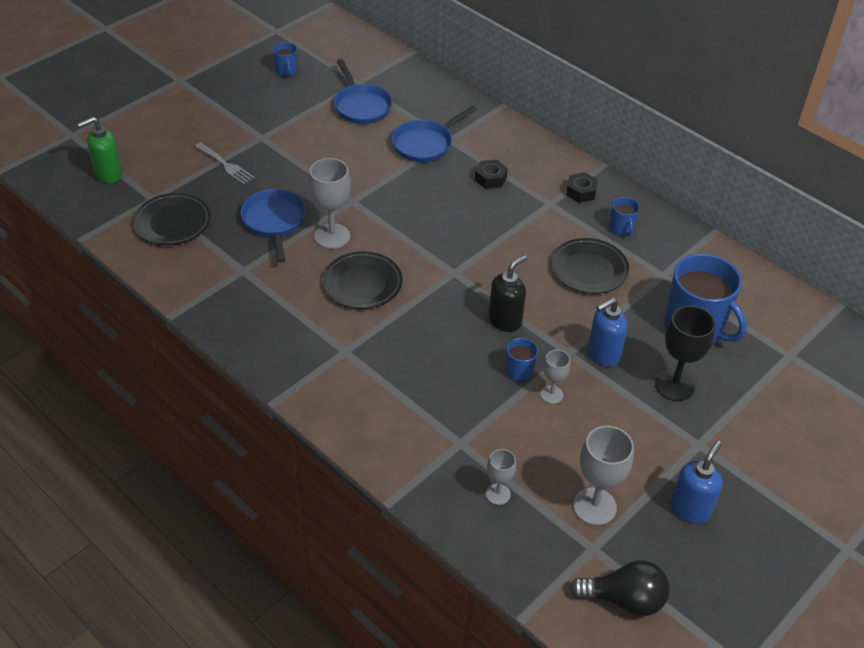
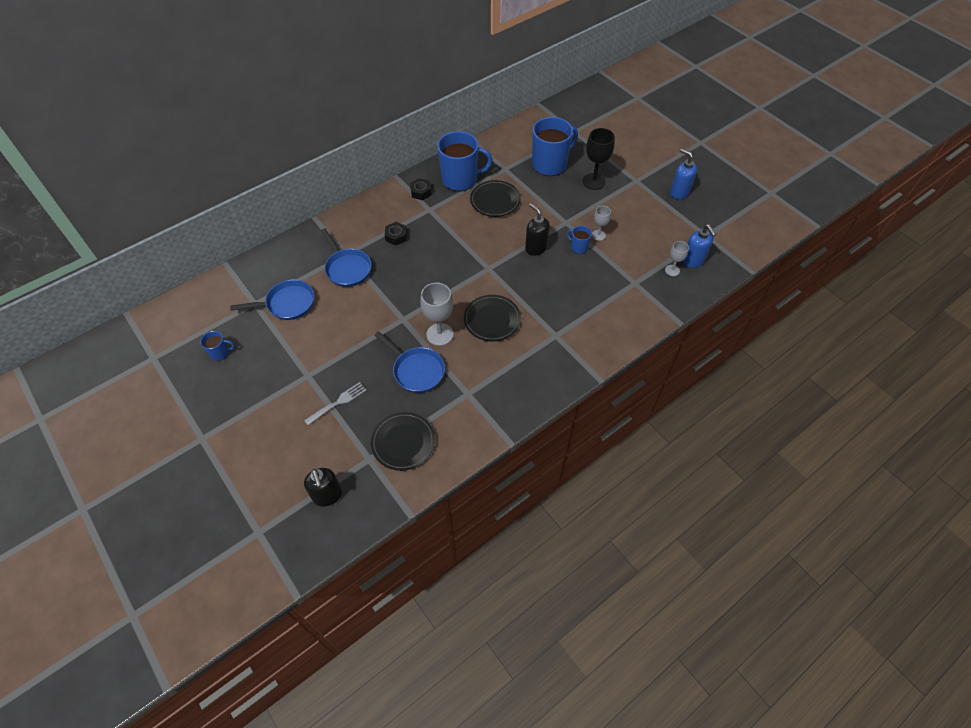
camera: 80 degrees left, 10 degrees up
(108, 174) = (327, 496): green soap dispenser -> black soap dispenser
(274, 222) = (416, 370): blue pan -> blue pan turned 135 degrees counterclockwise
(594, 506) = (679, 230): grey goblet -> none
(603, 354) = (568, 207): blue soap dispenser -> blue soap dispenser (693, 261)
(621, 228) = (460, 179): blue mug -> blue mug, size x2.20
(624, 599) = (737, 229): black light bulb -> none

